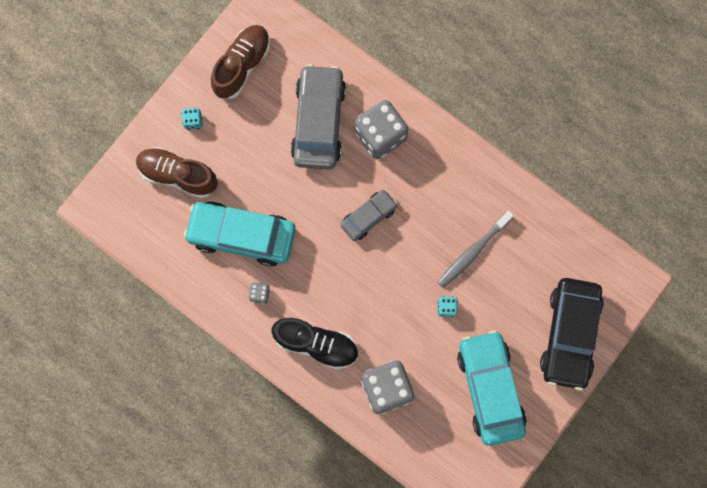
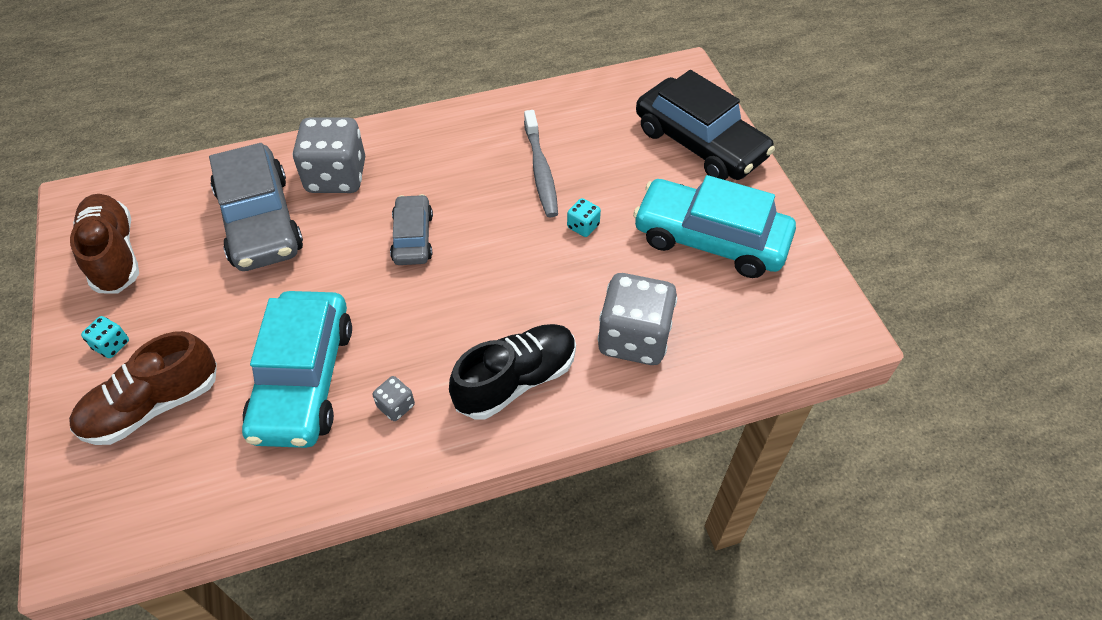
camera: 55 degrees left, 25 degrees down
(242, 235) = (303, 379): turquoise car -> turquoise car turned 45 degrees counterclockwise
(319, 122) = (260, 221): grey car -> grey car turned 150 degrees counterclockwise

